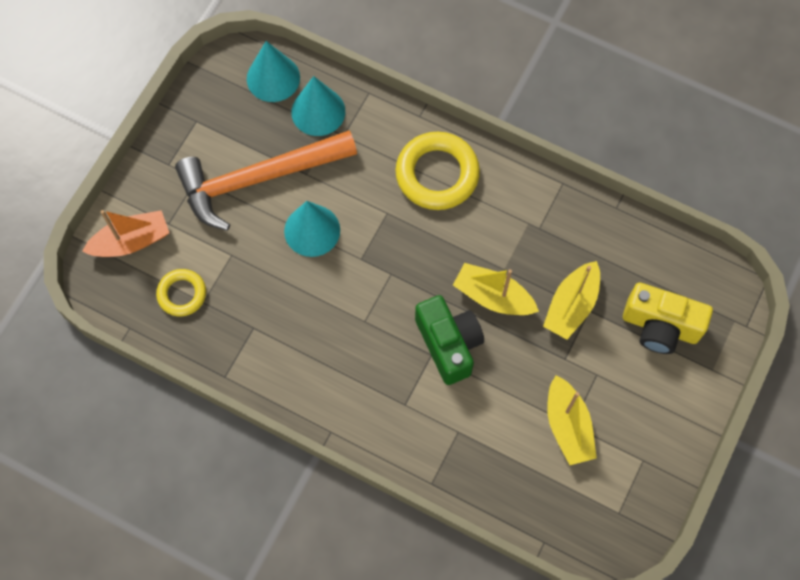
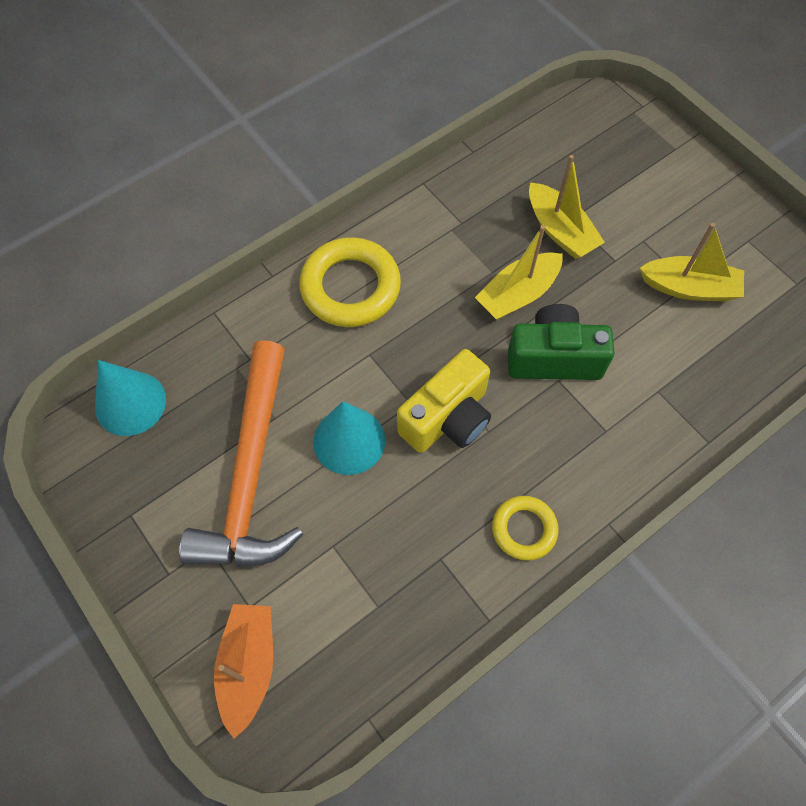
camera: 65 degrees left, 5 degrees down
(182, 294) = (354, 629): yellow ring -> yellow ring (524, 529)
(318, 111) = (204, 373): turquoise cone -> none
(660, 326) = (615, 169): yellow camera -> yellow camera (447, 418)

